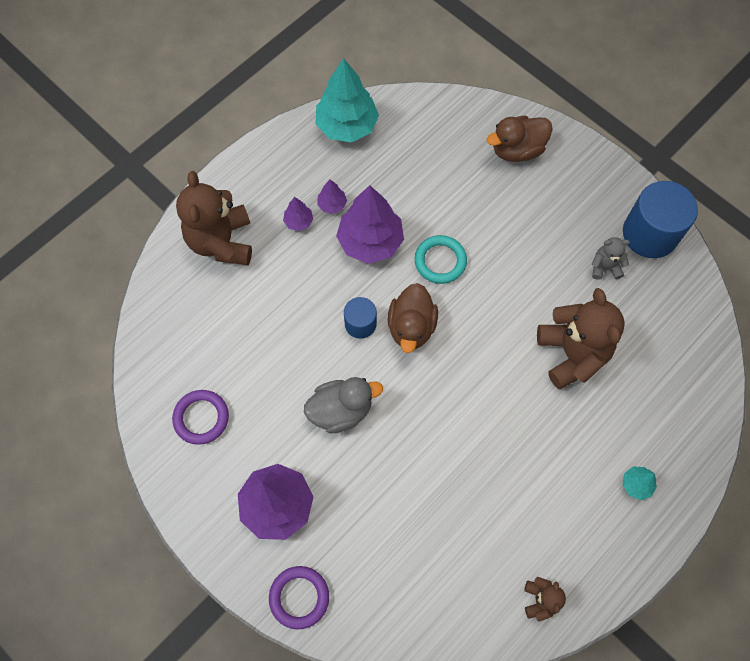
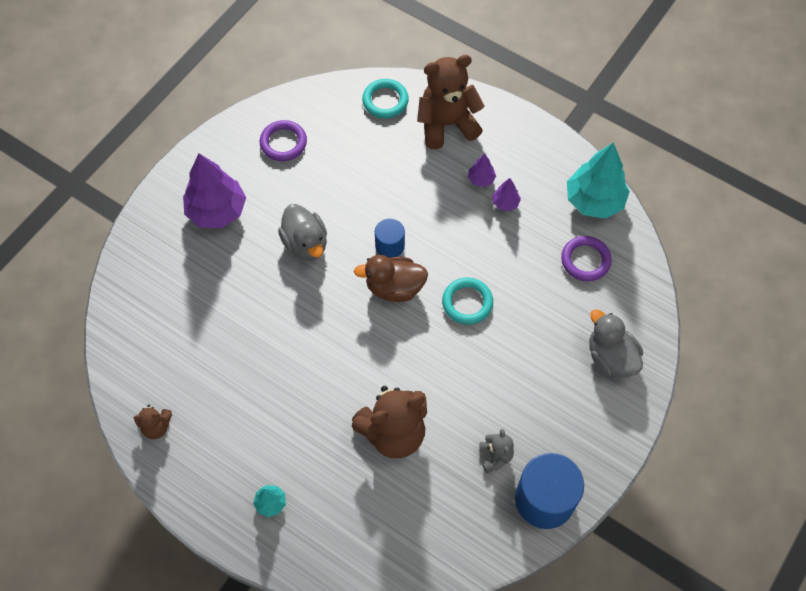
camera: 80 degrees right, 5 degrees down
(173, 299) = (385, 101): none -> turquoise ring
(299, 597) = (144, 240): purple ring -> purple ring (585, 260)
(370, 241) = (474, 240): purple tree -> none
(517, 150) = (610, 357): brown duck -> grey duck

